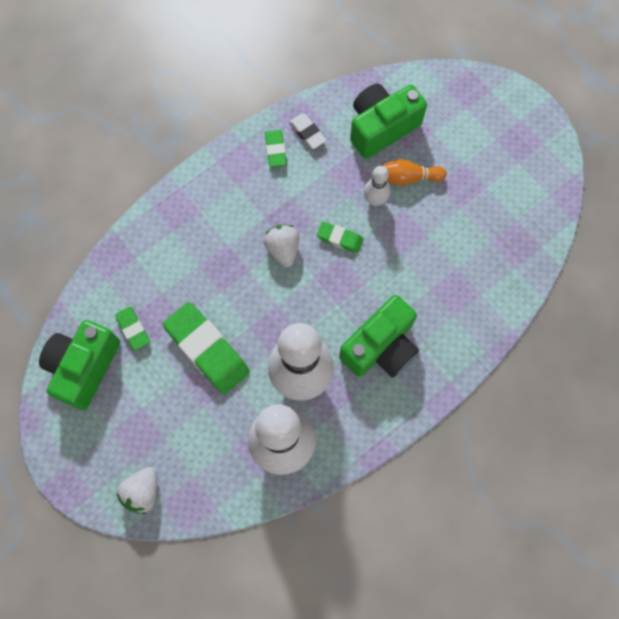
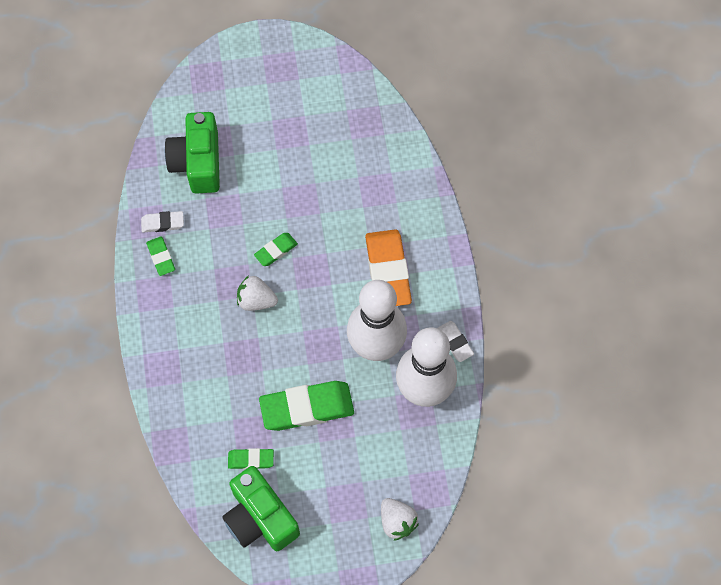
camera: 60 degrees left, 5 degrees down
(275, 150) = (161, 257): green eraser -> green eraser turned 45 degrees clockwise
(347, 448) = (455, 342): none -> white eraser
(375, 200) = (260, 204): white bowling pin -> none
(380, 347) = (388, 271): green camera -> orange eraser
(408, 177) = (256, 168): orange bowling pin -> none

